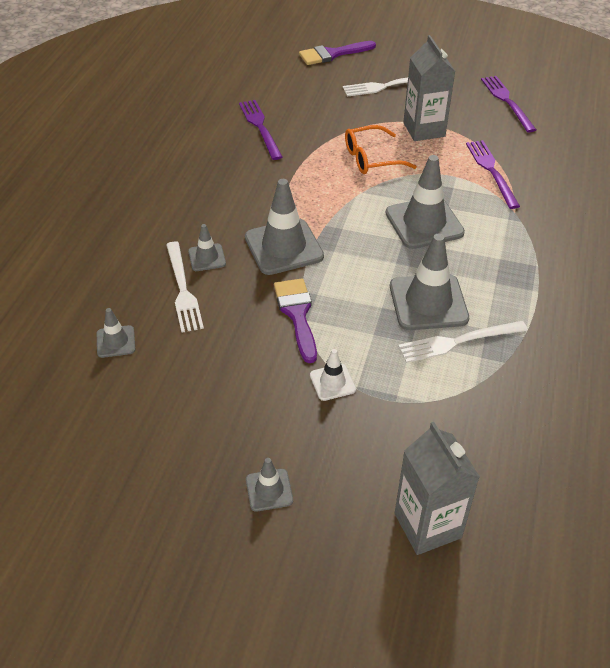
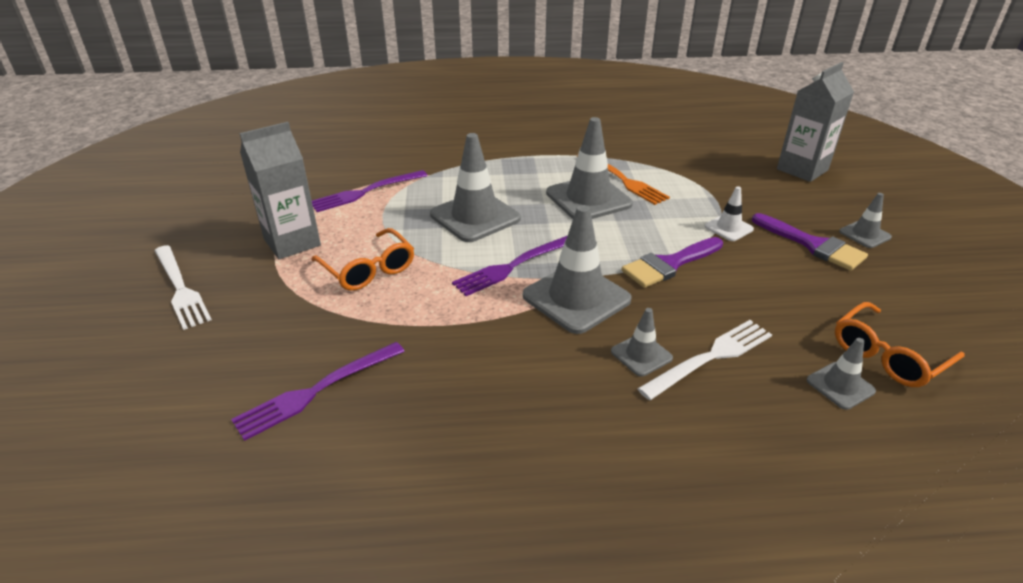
camera: 110 degrees left, 10 degrees down
(120, 387) = (887, 356): none -> orange glasses
(332, 54) = (65, 364): purple brush -> purple brush (813, 245)
(458, 342) = (623, 180): white fork -> orange fork
(507, 101) = (219, 198): purple fork -> purple fork (512, 266)

